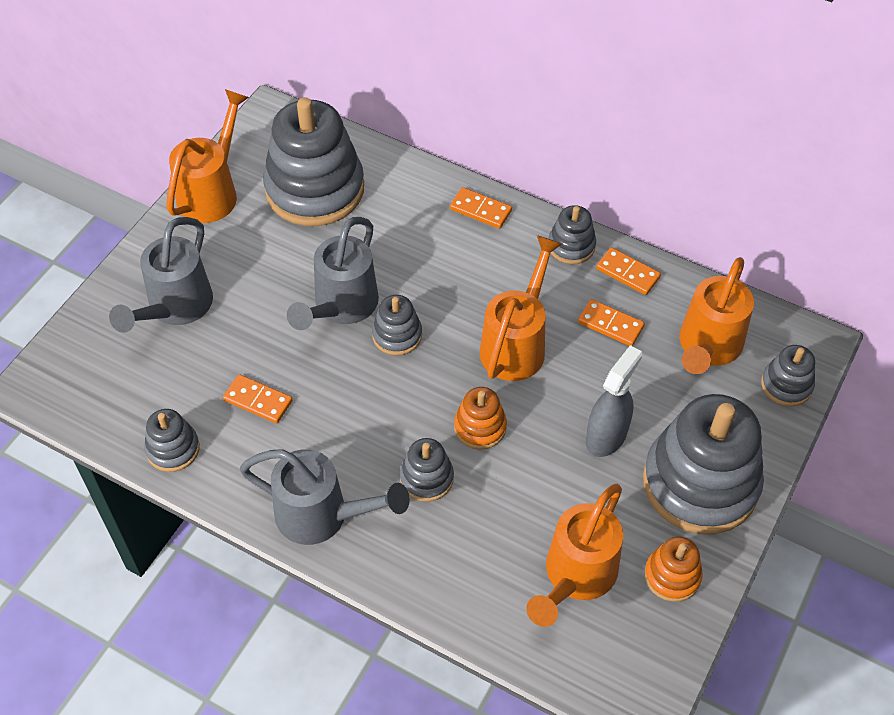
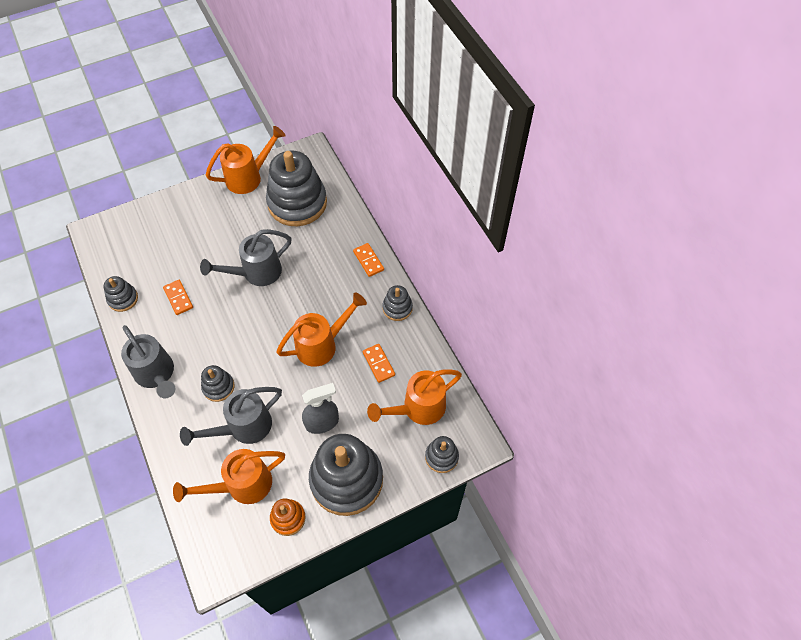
camera: 35 degrees right, 5 degrees up
(175, 307) = (182, 228): grey watering can -> grey watering can (243, 427)
(397, 335) = (269, 304): grey stacking toy -> none
(480, 427) = (266, 377): orange stacking toy -> none
(627, 273) = (413, 341): orange domino -> none

